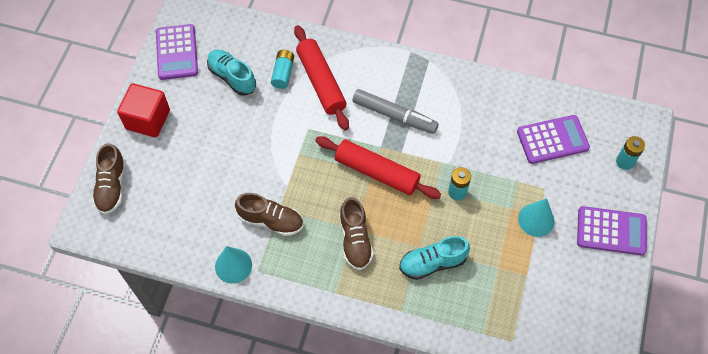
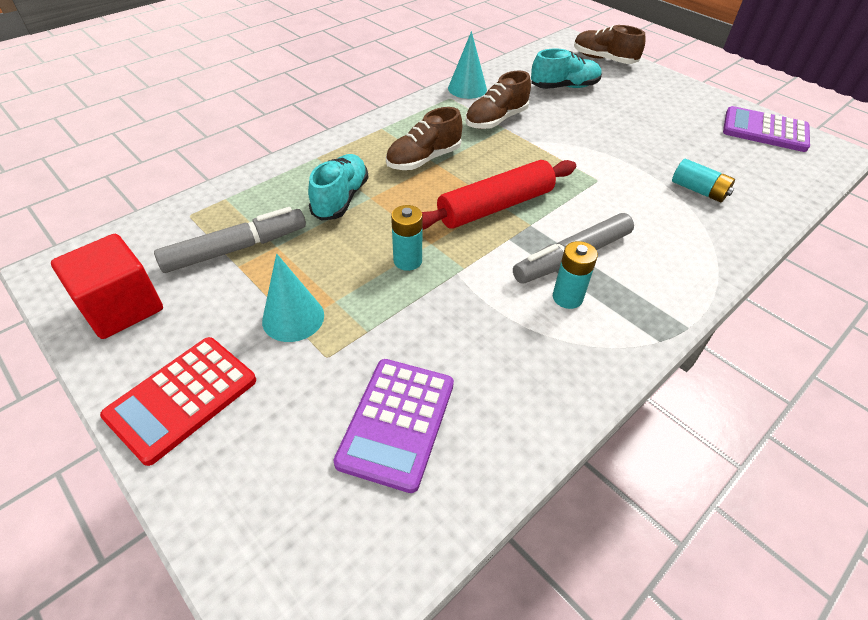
camera: 120 degrees right, 15 degrees down
(148, 119) = (673, 92): red cube -> red cube (122, 307)
(232, 77) = (709, 154): turquoise shoe -> turquoise shoe (564, 87)
(321, 82) = (668, 215): red rolling pin -> none
(355, 240) = (424, 159): brown shoe -> brown shoe turned 60 degrees counterclockwise
(516, 288) = (236, 248): none -> grey marker
(611, 231) = (182, 398): purple calculator -> red calculator
(624, 161) = (261, 515): turquoise battery -> turquoise battery (567, 297)

